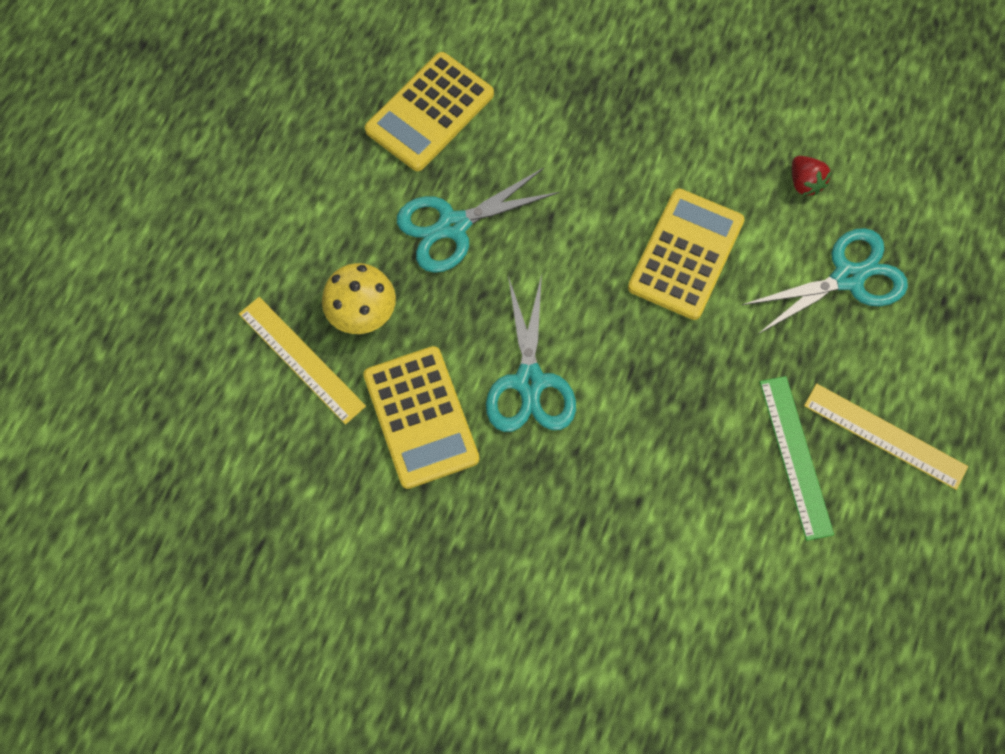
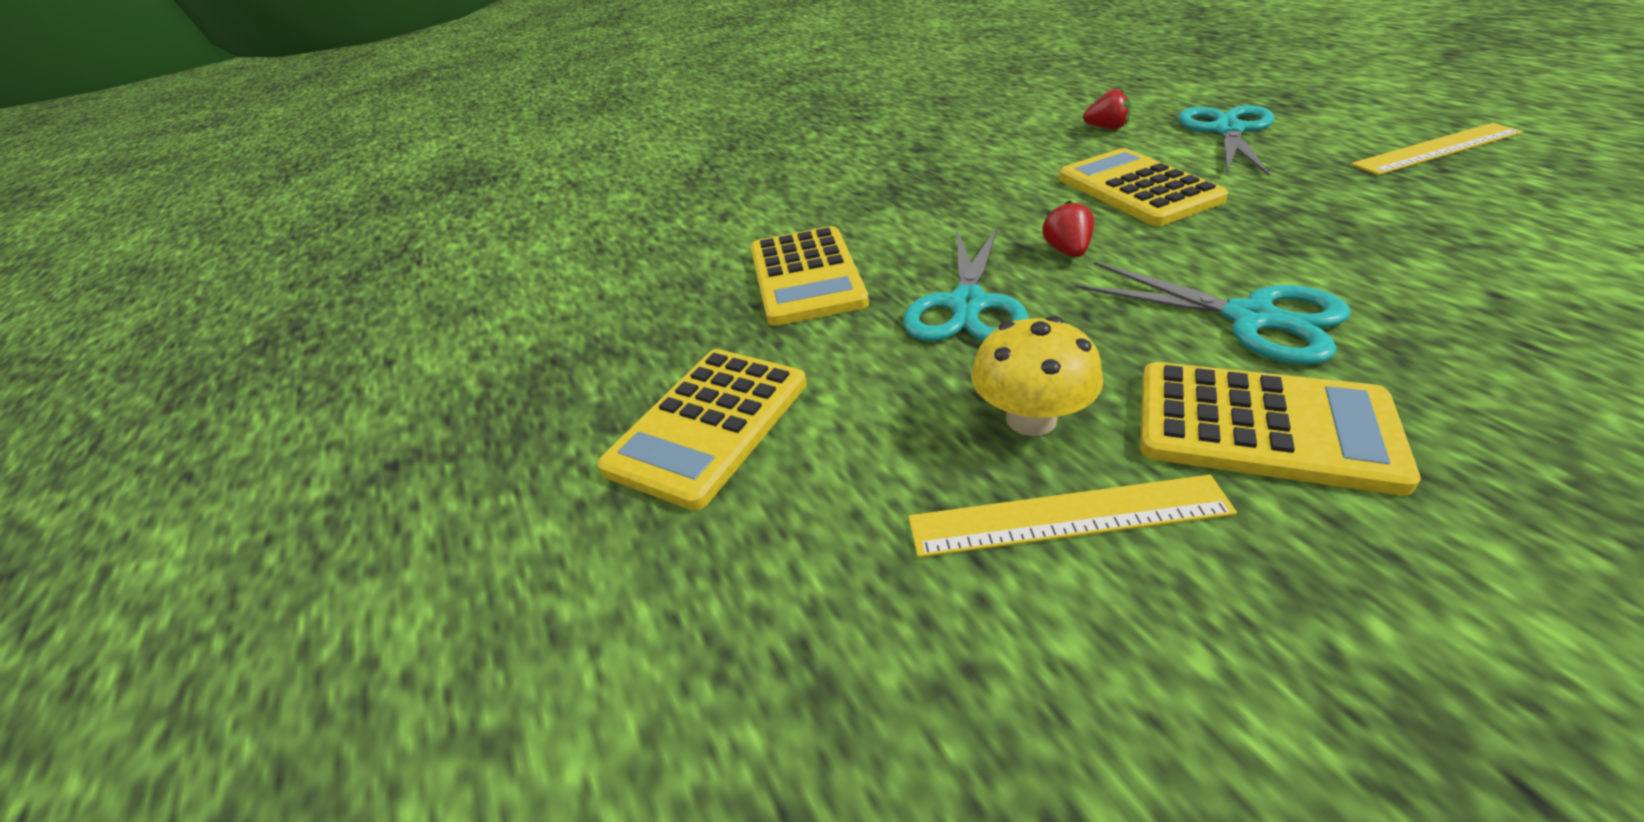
camera: 45 degrees left, 30 degrees down
(262, 167) = (708, 425): none -> yellow calculator
(557, 250) = (1067, 251): none -> red strawberry
(795, 456) = (1450, 191): green ruler -> none

